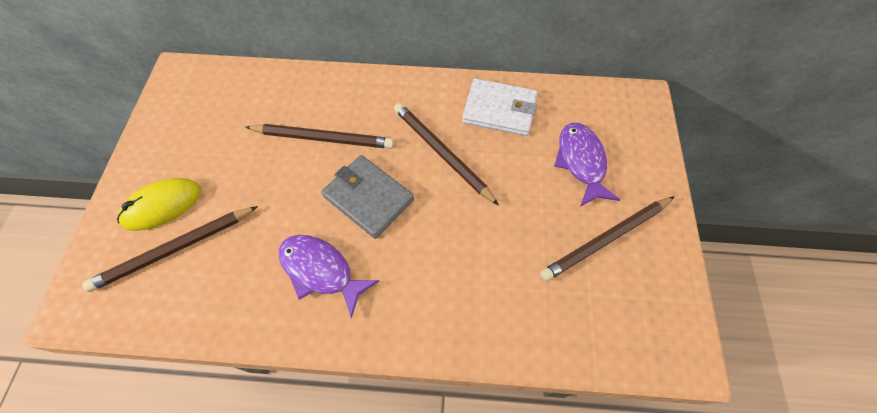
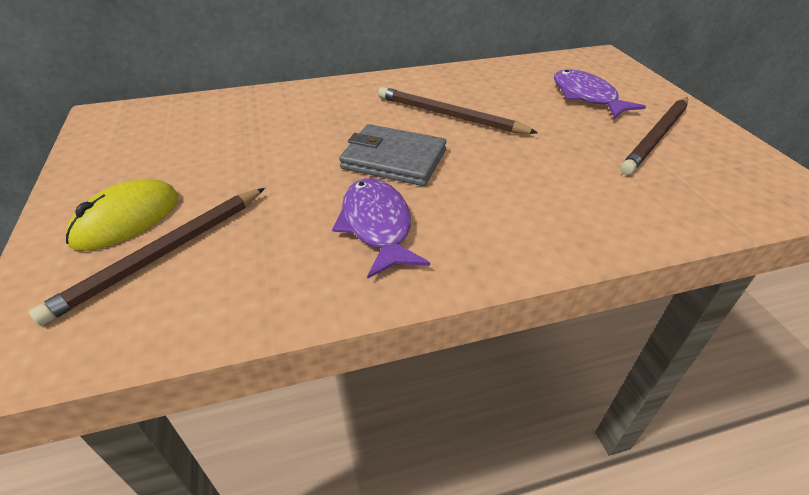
camera: 20 degrees left, 20 degrees down
(321, 271) = (377, 226): purple fish -> purple fish turned 60 degrees clockwise
(323, 138) = (311, 129): brown pencil -> none
(499, 110) = (483, 81): white wallet -> none

